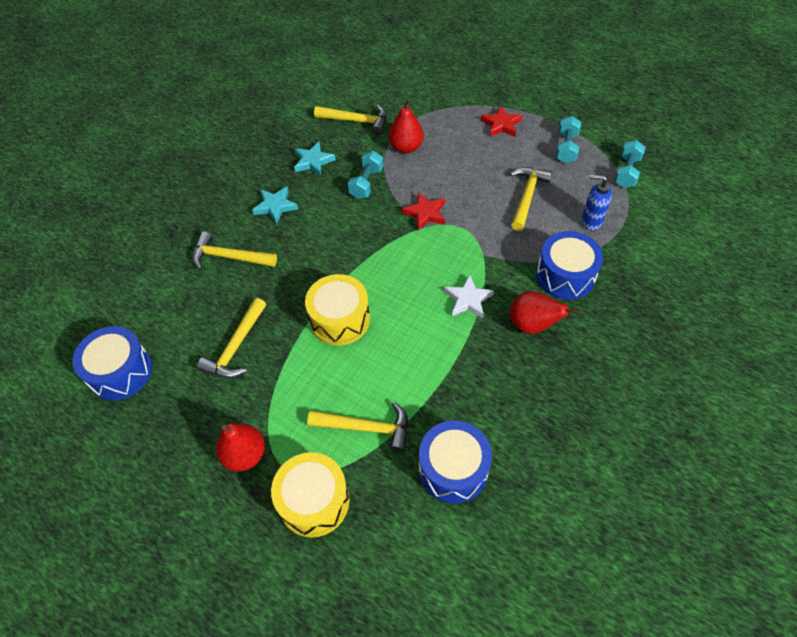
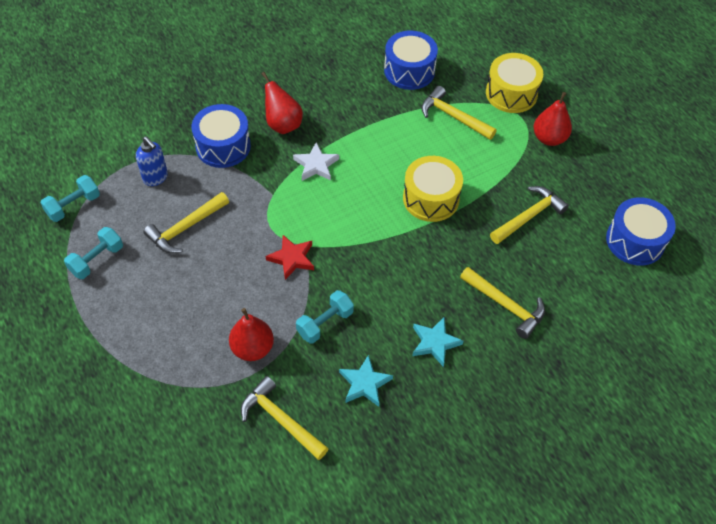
camera: 155 degrees left, 0 degrees up
(501, 125) = (130, 324): red star -> none

